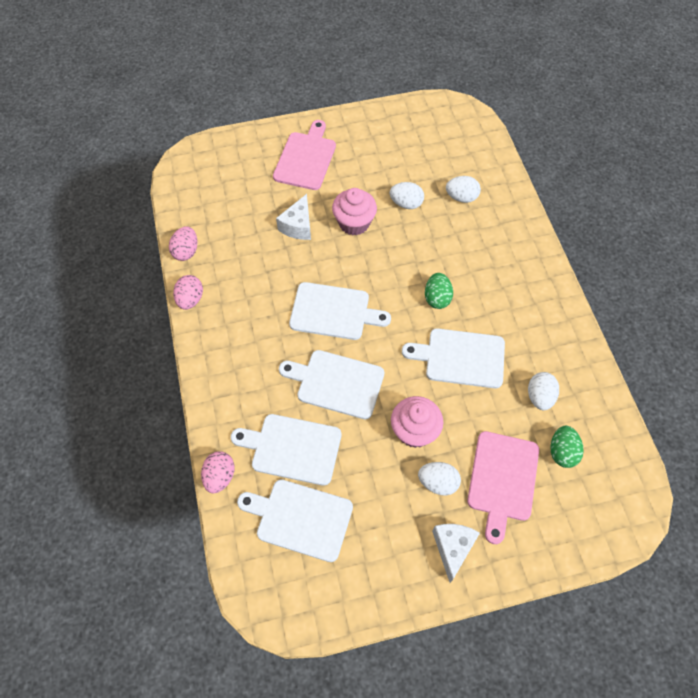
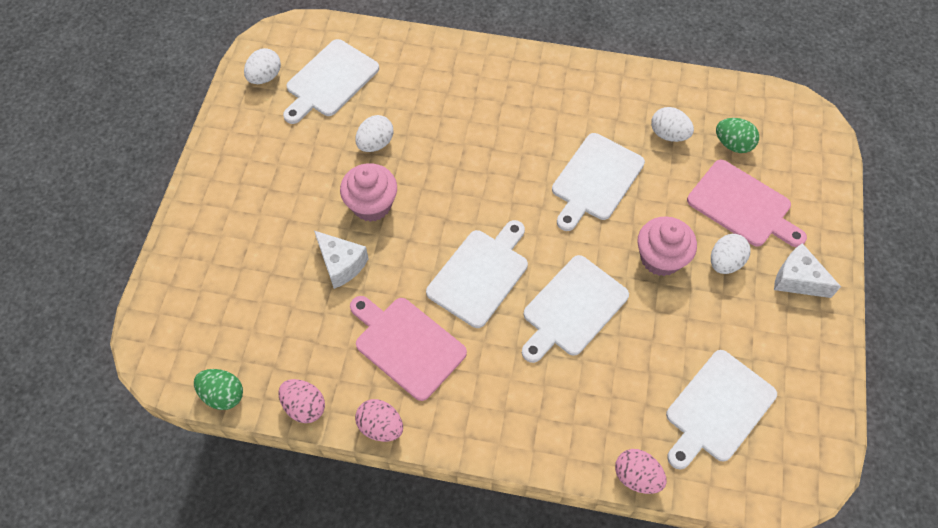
camera: 65 degrees left, 0 degrees up
(292, 448) = (632, 385): white cutting board -> white cutting board (330, 81)
(306, 158) = (245, 216): pink cutting board -> pink cutting board (407, 345)
(437, 298) = (514, 169): green egg -> green egg (223, 394)
(461, 197) = (398, 90): white egg -> white egg (265, 77)

